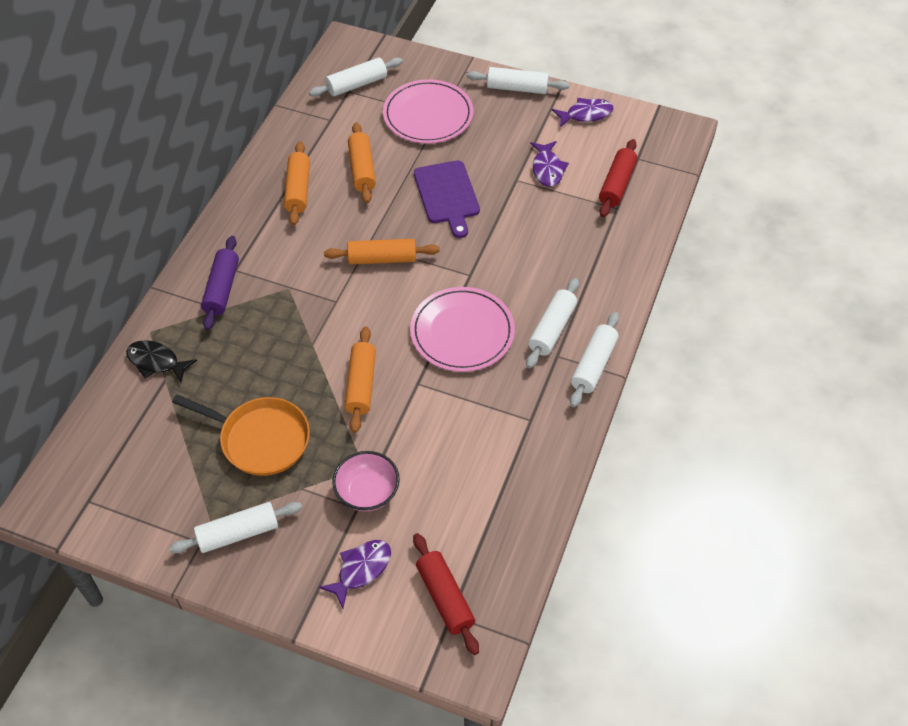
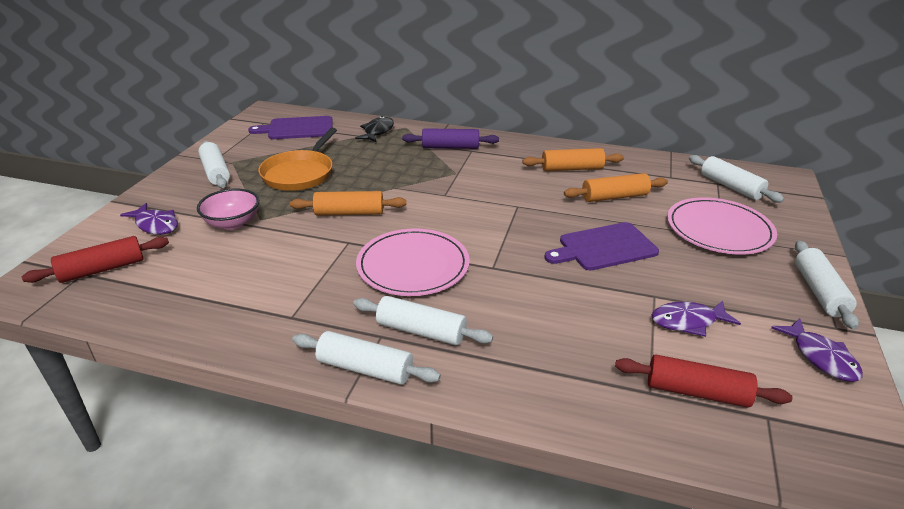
camera: 85 degrees right, 20 degrees down
(121, 455) = (297, 128): none -> purple cutting board
(382, 259) = (501, 214): orange rolling pin -> none

